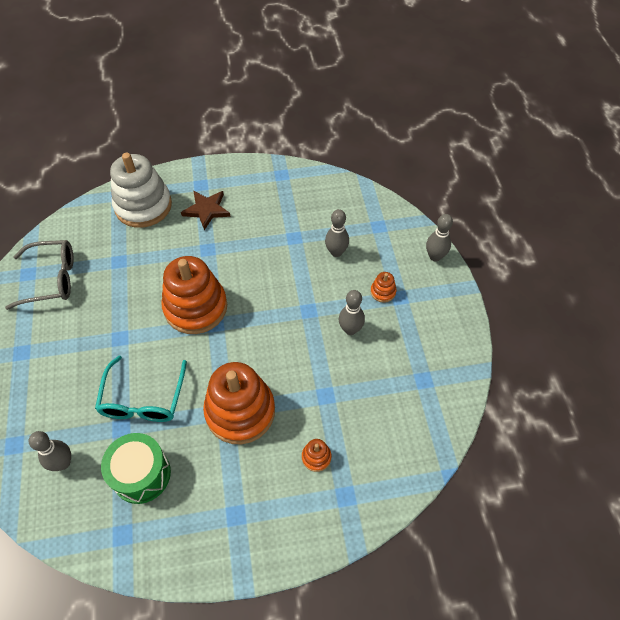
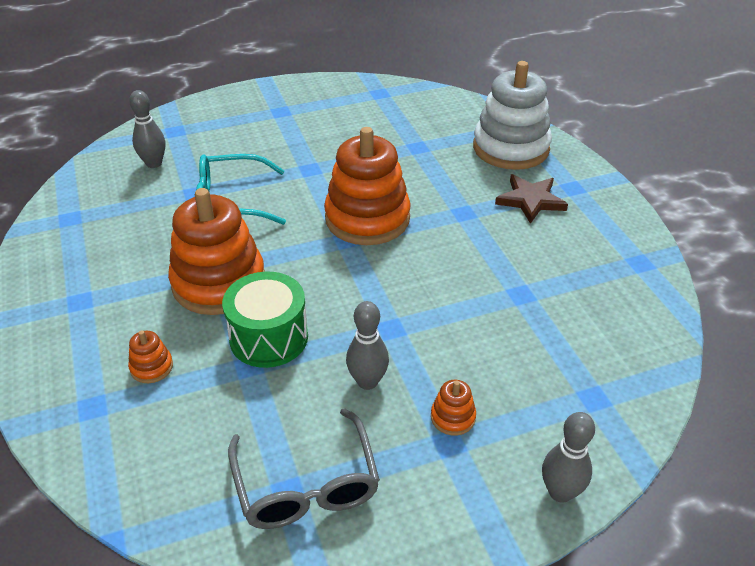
camera: 80 degrees right, 15 degrees down
(51, 279) = (377, 108): grey glasses -> grey glasses (306, 485)
(141, 474) = (137, 218): green drum -> green drum (269, 337)
(336, 252) = (512, 347): grey bowling pin -> none

